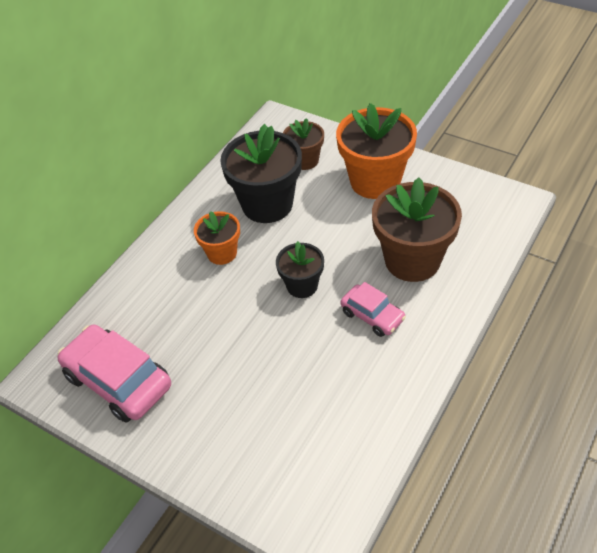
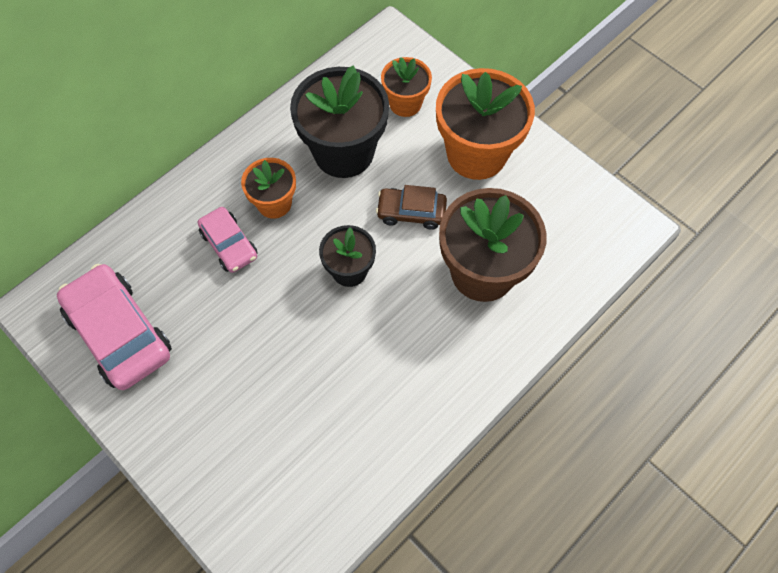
camera: 10 degrees right, 15 degrees up
(305, 160) = (405, 103): brown flower pot -> orange flower pot
(338, 233) = (411, 212): none -> brown car
(372, 316) = (414, 331): pink car -> pink car (229, 245)

